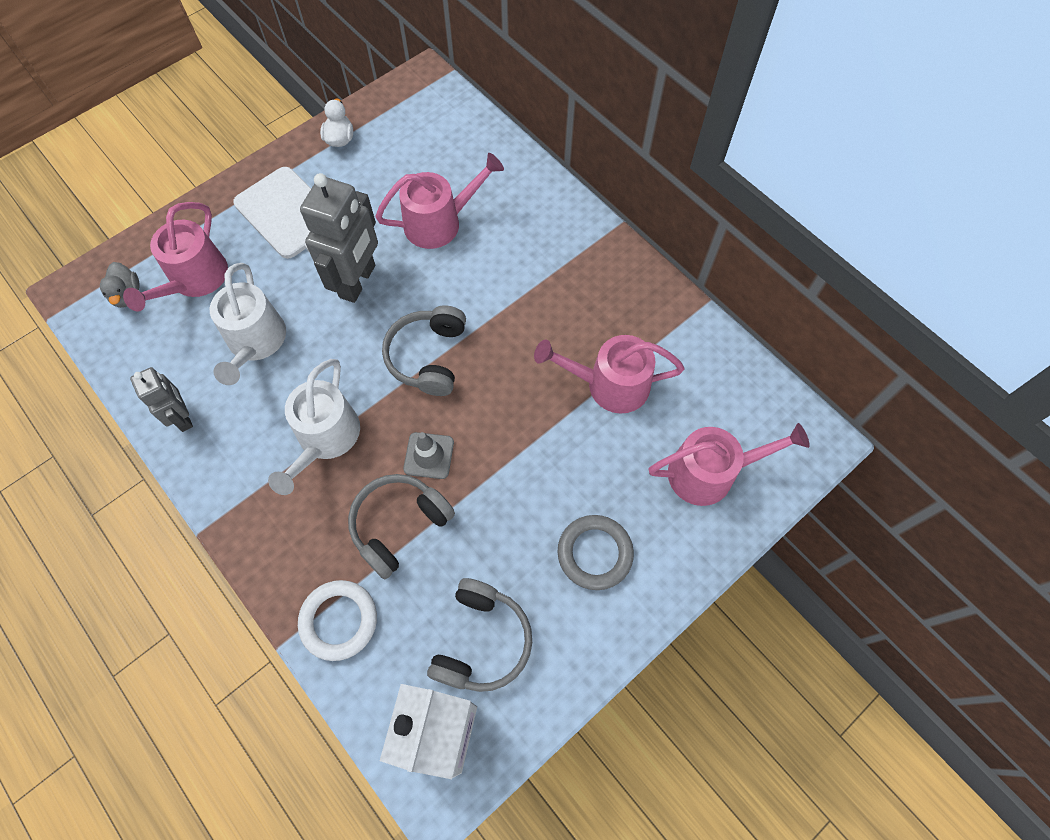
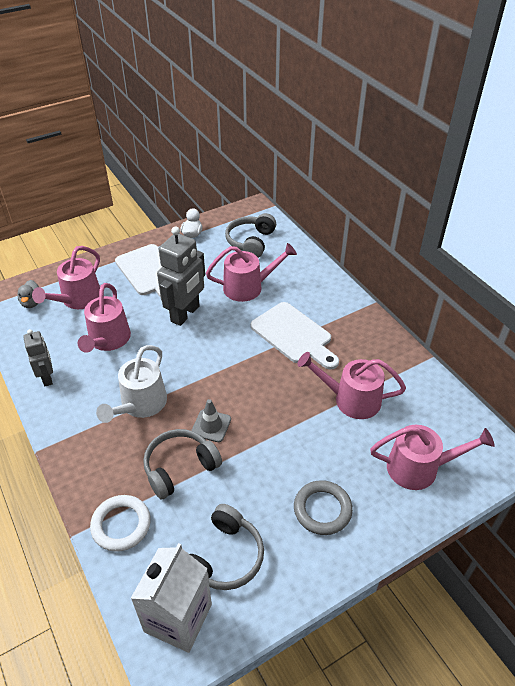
camera: 10 degrees right, 20 degrees down
(255, 342) = (108, 340): white watering can -> pink watering can
(428, 357) = (223, 364): grey headphones -> grey headphones (250, 242)
(517, 294) = (294, 335): none -> white cutting board

